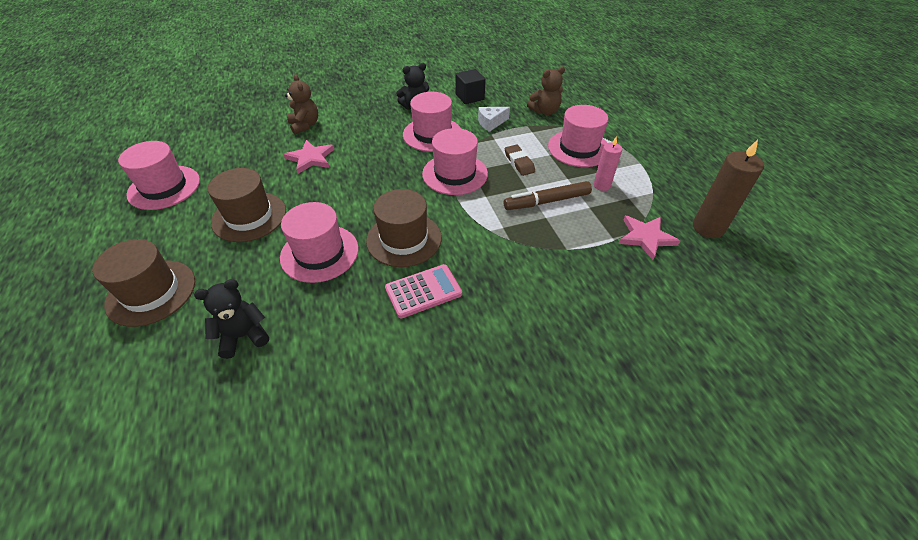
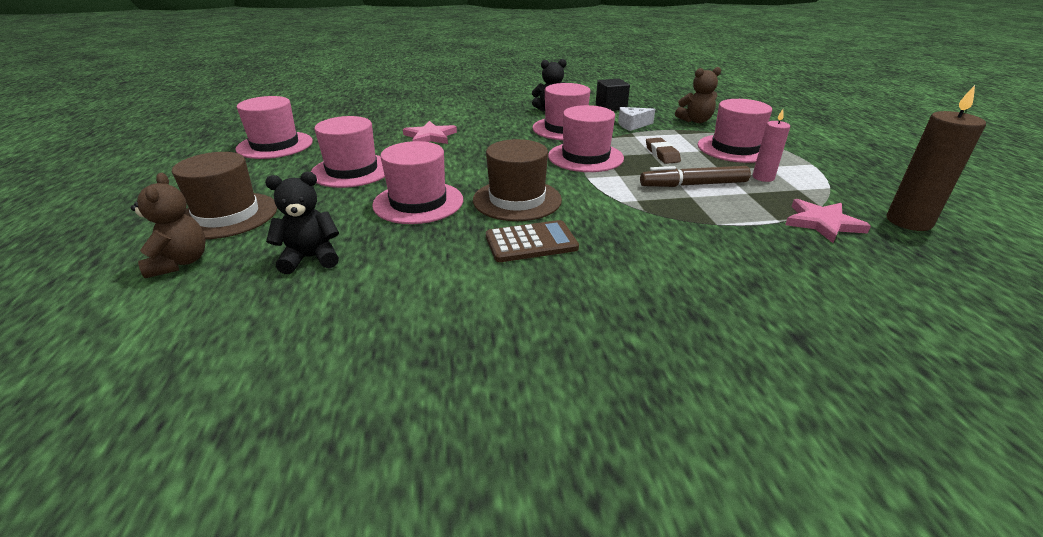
camera: 10 degrees right, 15 degrees down
(249, 216) = (352, 170): brown hat -> pink hat
(305, 125) = (431, 115): brown teddy bear -> brown teddy bear (180, 262)
(423, 291) = (531, 242): pink calculator -> brown calculator

